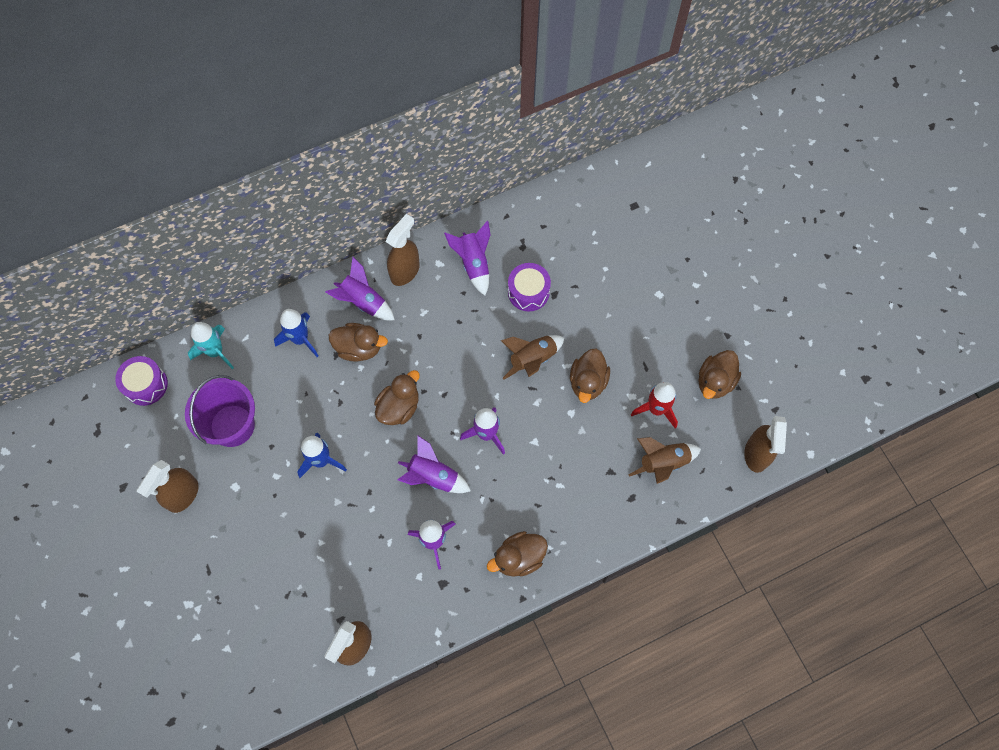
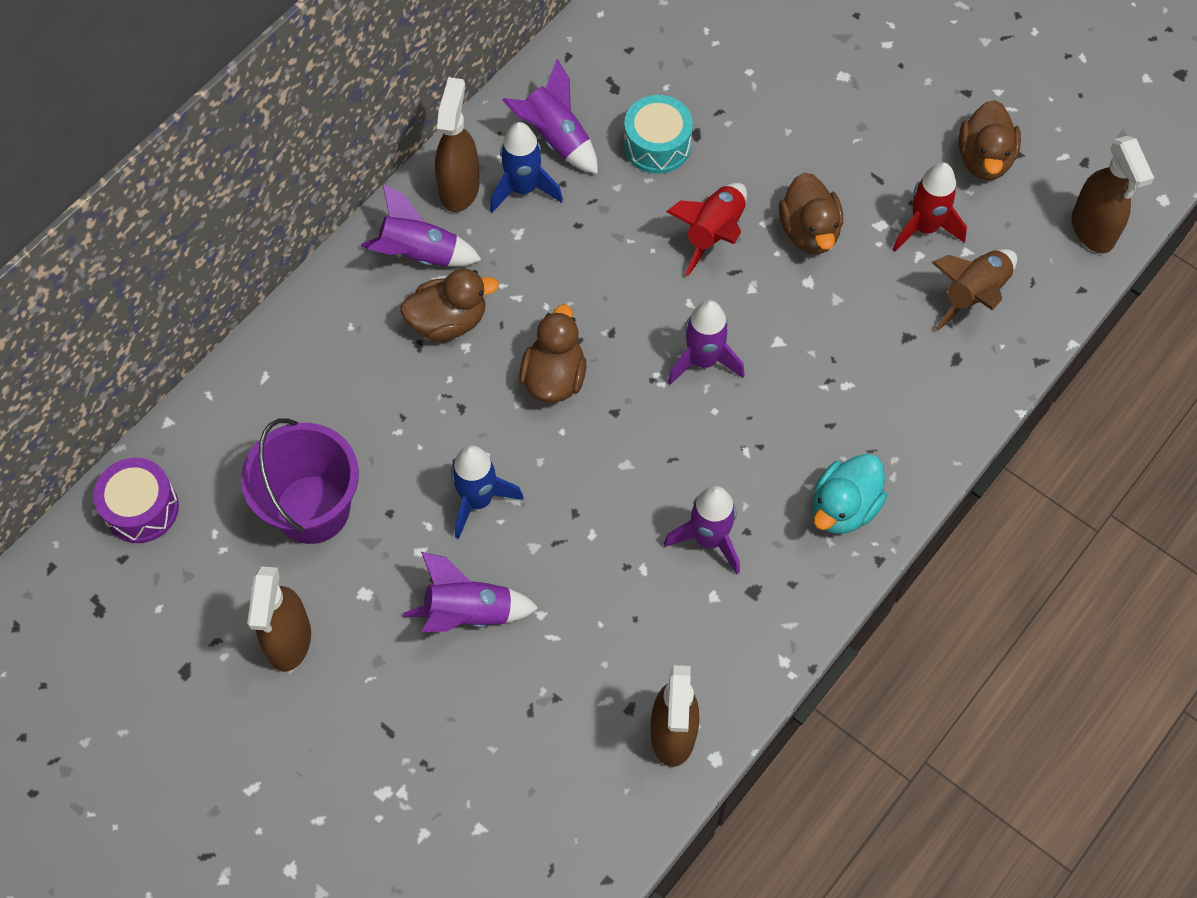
camera: 25 degrees left, 5 degrees down
(215, 351) = (228, 416): turquoise rocket -> none
(300, 339) = (351, 345): blue rocket -> blue rocket (523, 189)
(433, 476) = (657, 451): purple rocket -> purple rocket (469, 613)
(519, 558) = (843, 508): brown duck -> turquoise duck
(528, 292) = (657, 145): purple drum -> turquoise drum
(532, 360) = (714, 233): brown rocket -> red rocket

